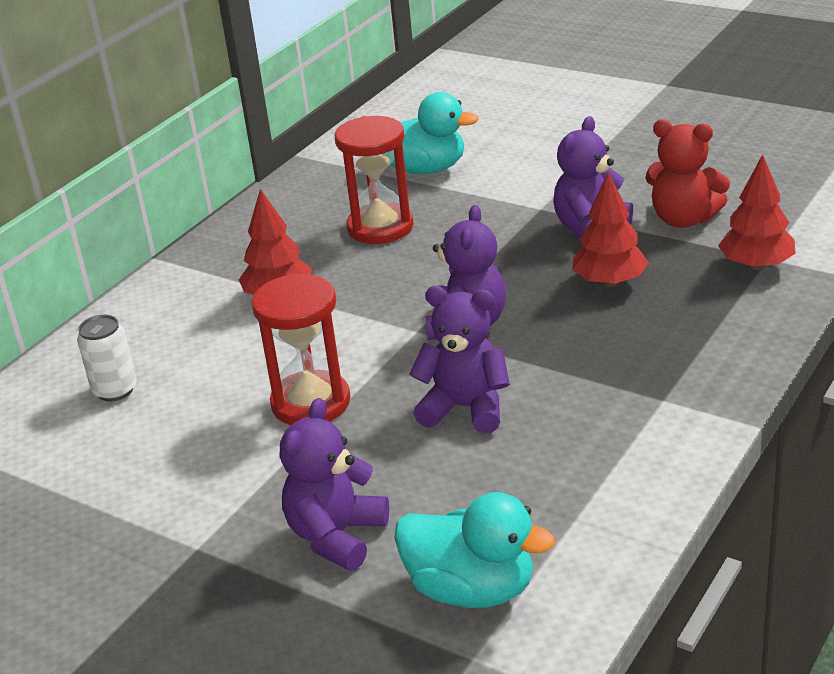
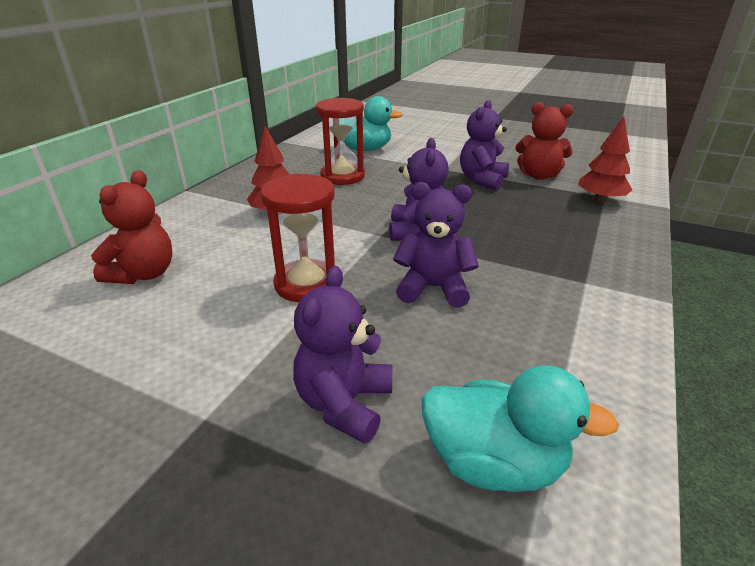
camera: 10 degrees left, 0 degrees up
(115, 390) = (144, 274): white can -> red teddy bear
(609, 282) = (507, 207): red tree -> none

